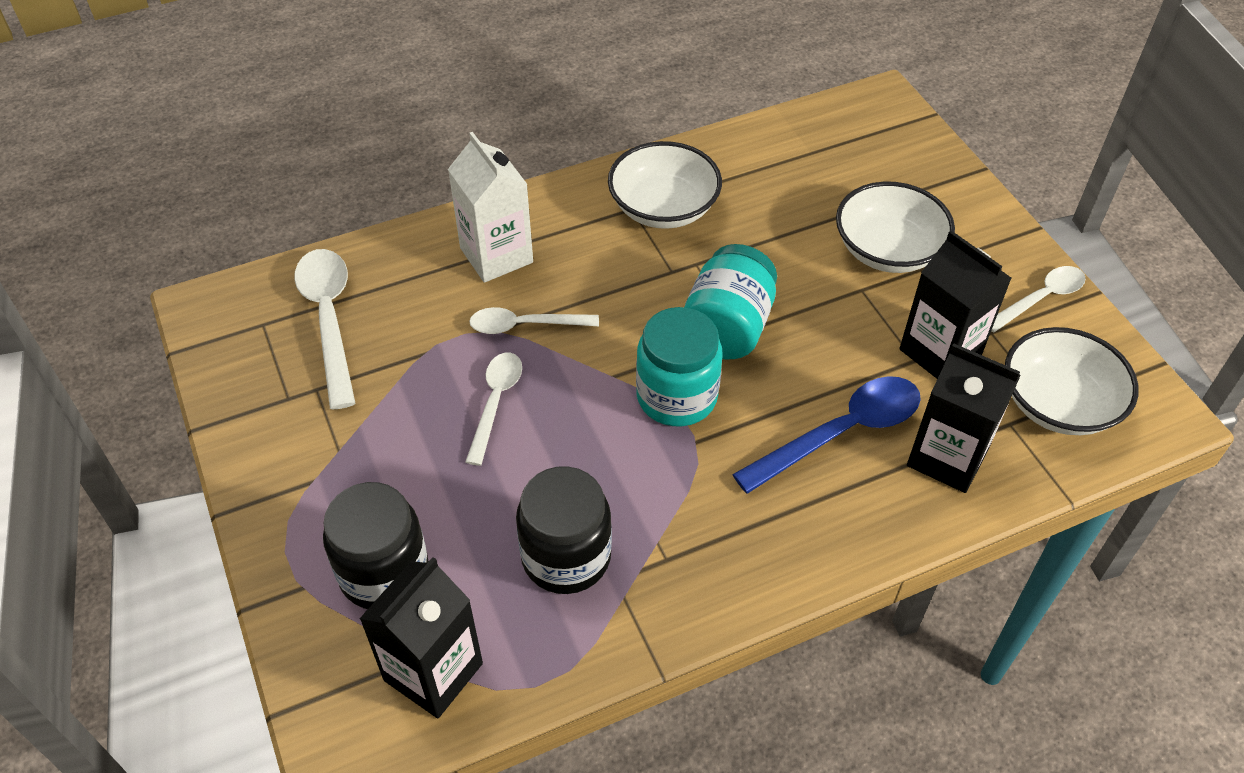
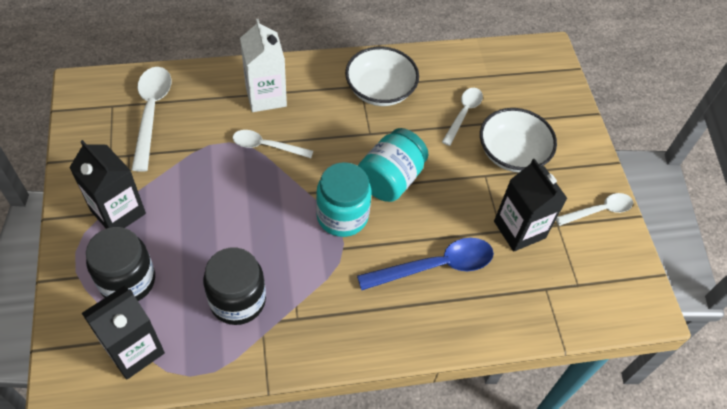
camera: 10 degrees right, 5 degrees up
(495, 402) = (231, 191): white spoon -> white spoon (463, 114)
(947, 457) = (497, 300): black carton -> black carton (118, 212)
(1058, 403) = (582, 283): white bowl -> none

